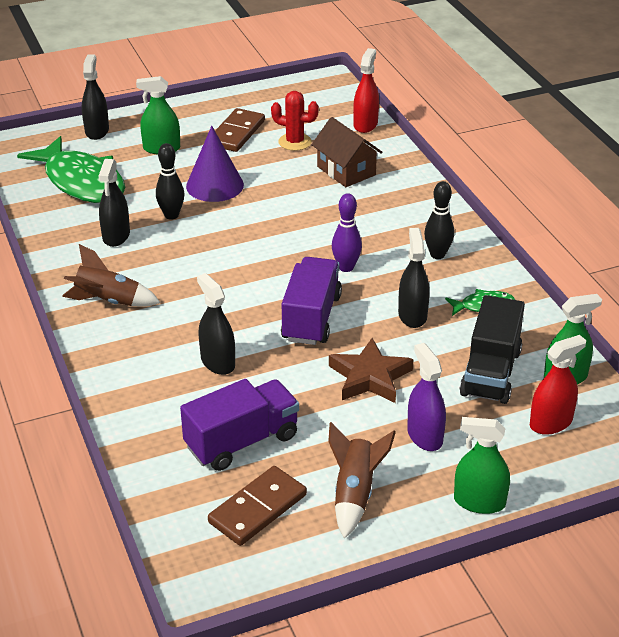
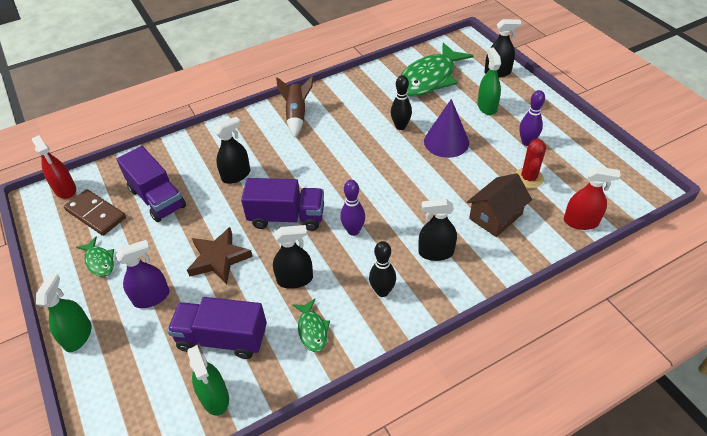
camera: 85 degrees right, 10 degrees up
(116, 236) = (369, 105): black spray bottle -> black spray bottle (436, 252)
(236, 133) = (527, 142): brown domino -> purple bowling pin
(354, 494) = (99, 261): brown rocket -> green fish
(490, 373) = (222, 338): black truck -> purple truck
(550, 423) = (158, 385): red spray bottle -> red spray bottle (65, 189)

